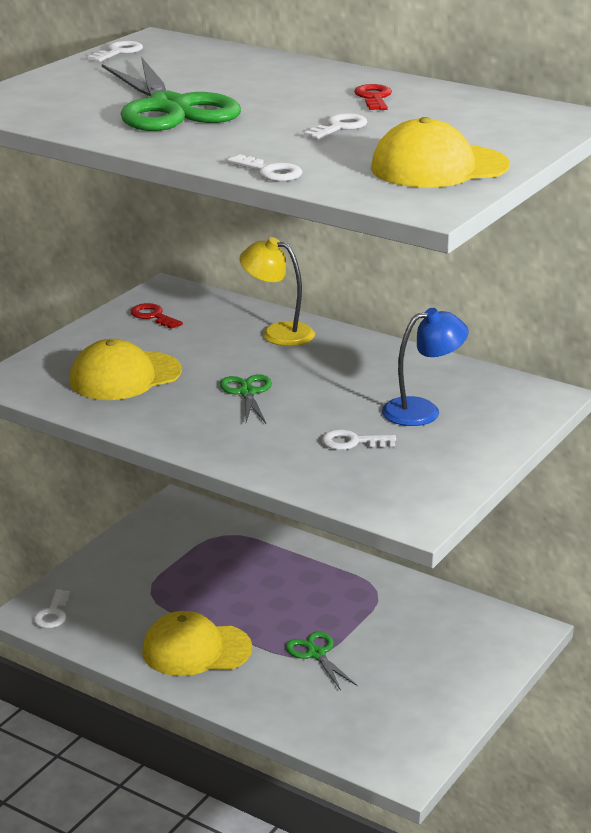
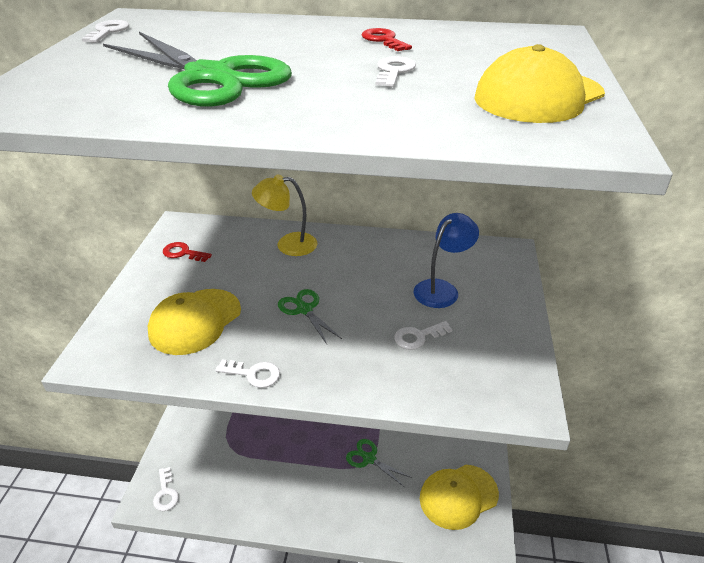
camera: 25 degrees left, 10 degrees up
(196, 650) = (287, 487): yellow cap -> yellow cap (458, 496)
(270, 172) = (395, 132): white key -> white key (253, 374)

